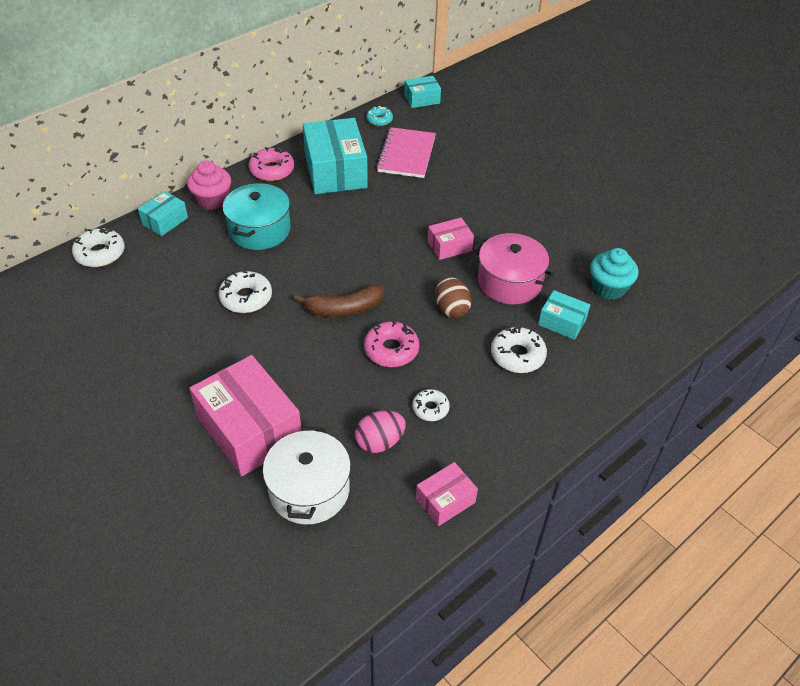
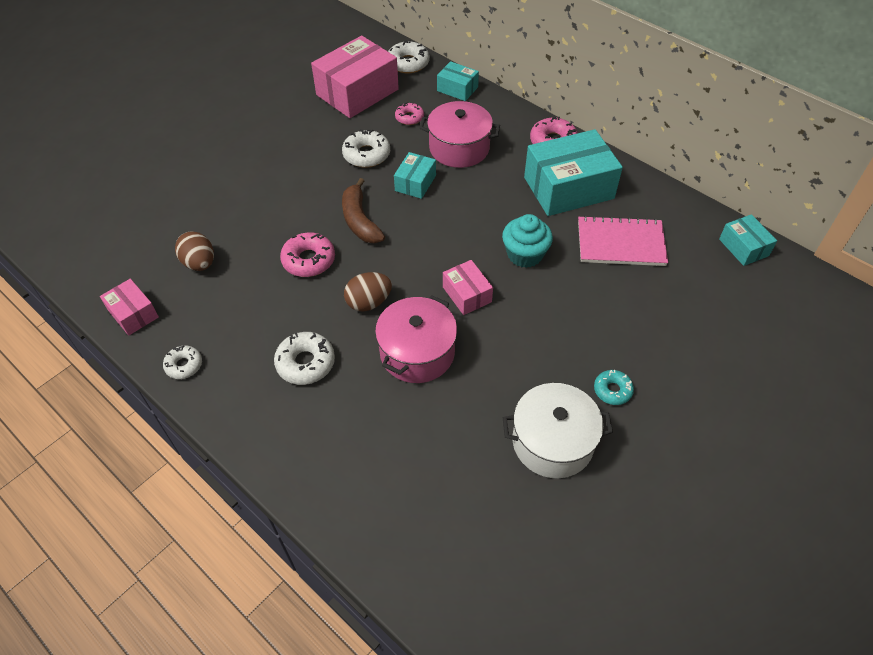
camera: 85 degrees right, 5 degrees up
(197, 260) = (409, 117): none -> pink donut
(212, 200) = (495, 111): pink cupcake -> none
(249, 429) = (218, 181): pink box -> pink box (357, 92)
(259, 230) = (459, 148): turquoise pot -> pink pot
(309, 490) = (155, 225): white pot -> white pot (552, 442)
(379, 120) = (679, 212): turquoise donut -> turquoise donut (612, 390)
(380, 442) = (200, 263): pink egg -> brown egg
(430, 408) = (236, 295): white donut -> white donut (184, 365)
(562, 322) = (358, 405): turquoise box -> turquoise box (415, 183)
(608, 287) = (423, 456): turquoise cupcake -> turquoise cupcake (525, 254)

